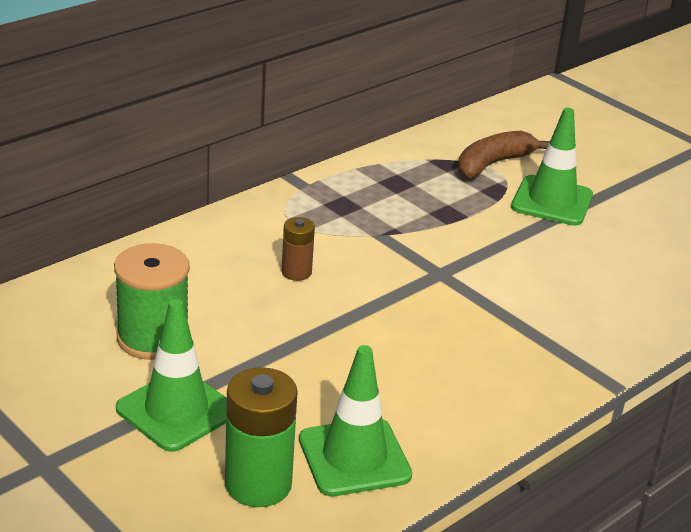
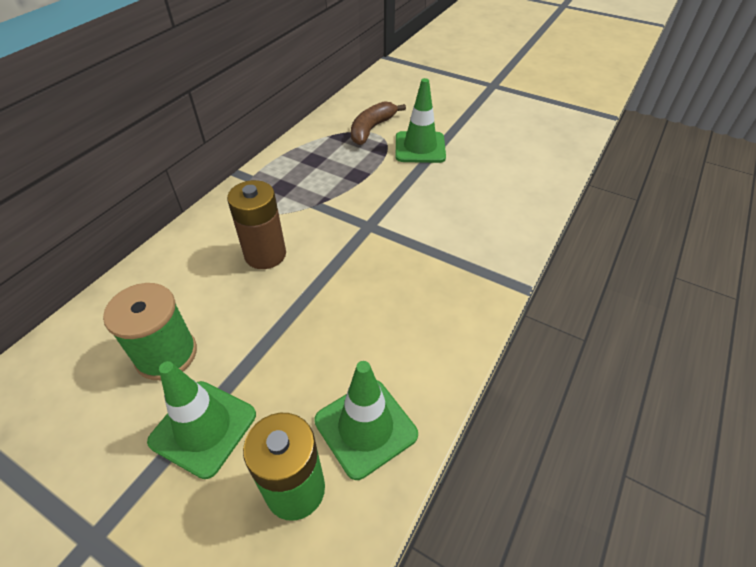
camera: 15 degrees left, 15 degrees up
(296, 272) = (265, 254): brown battery -> brown battery, size x1.78

